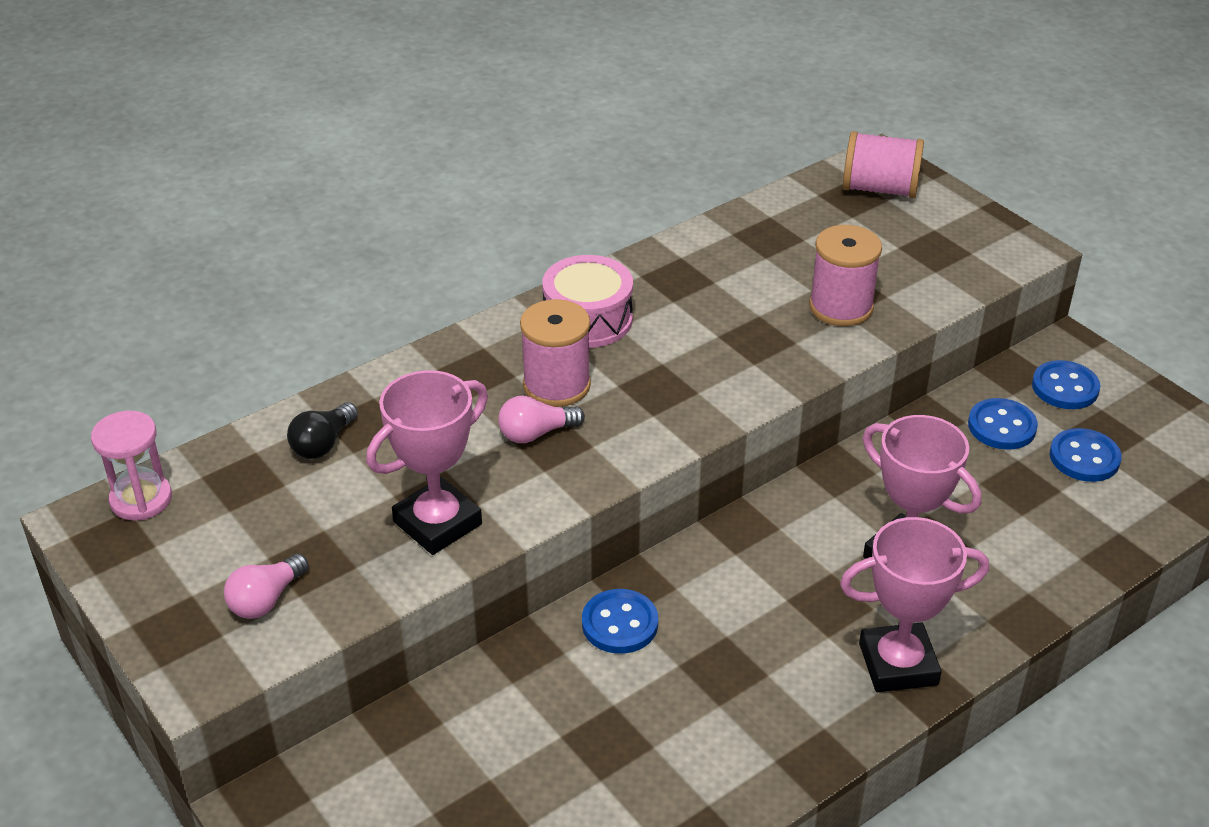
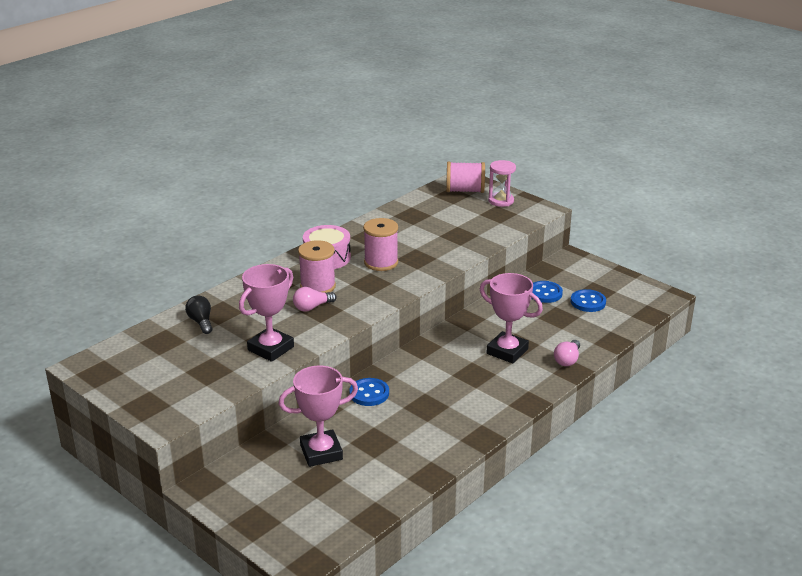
camera: 10 degrees left, 10 degrees down
(141, 499) = (110, 354): pink hourglass -> pink hourglass (501, 201)
(266, 599) = (189, 388): pink light bulb -> pink light bulb (567, 360)
(323, 444) = (201, 322): black light bulb -> black light bulb turned 135 degrees clockwise
(841, 307) = (456, 241): pink spool -> pink spool (381, 262)
(898, 664) = (513, 395): pink trophy -> pink trophy (321, 452)
(1065, 387) = (573, 274): blue button -> none

